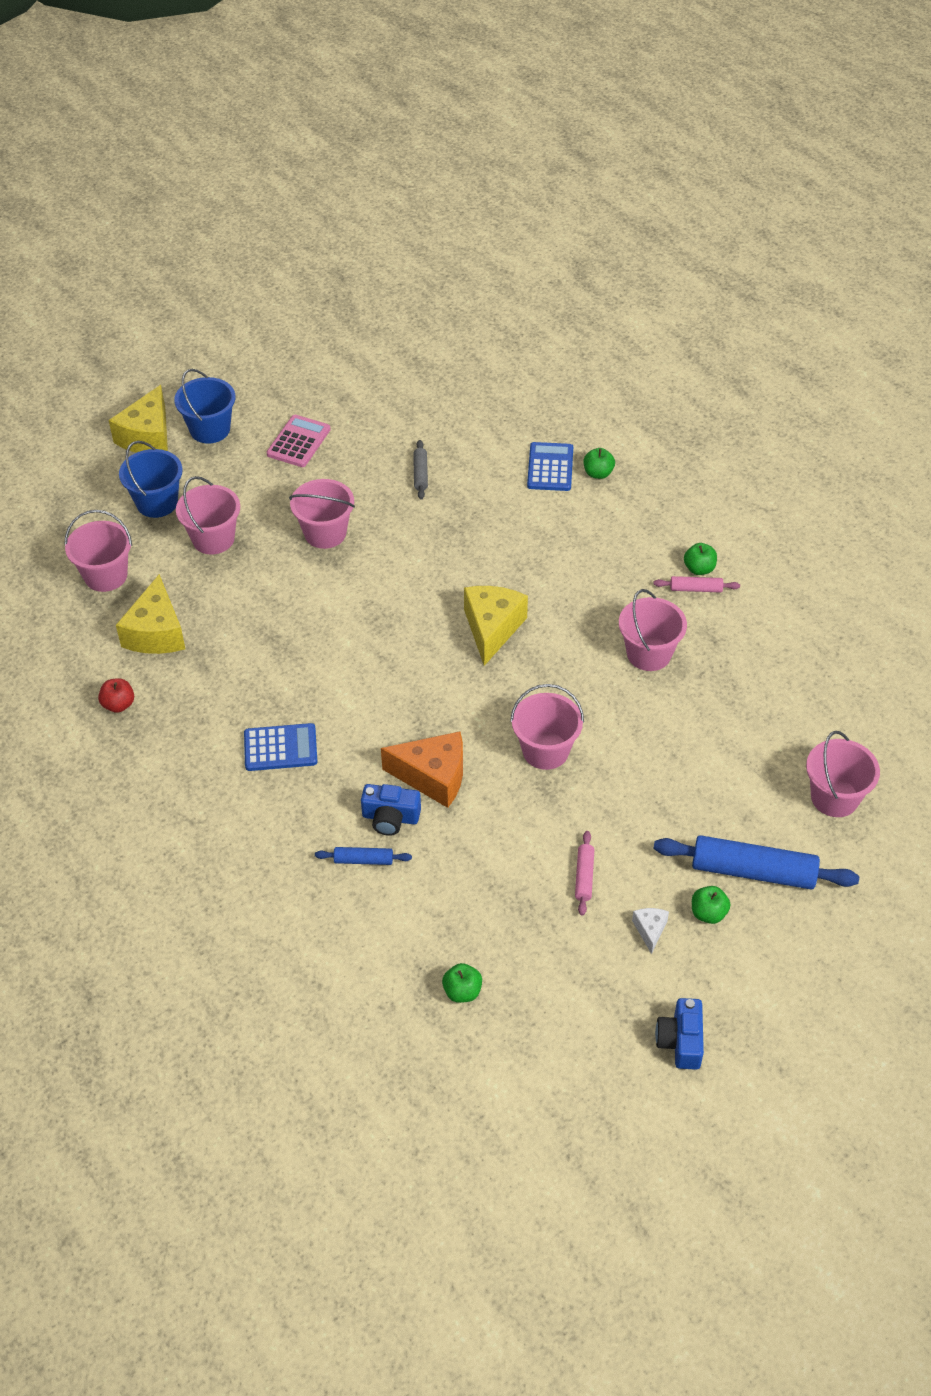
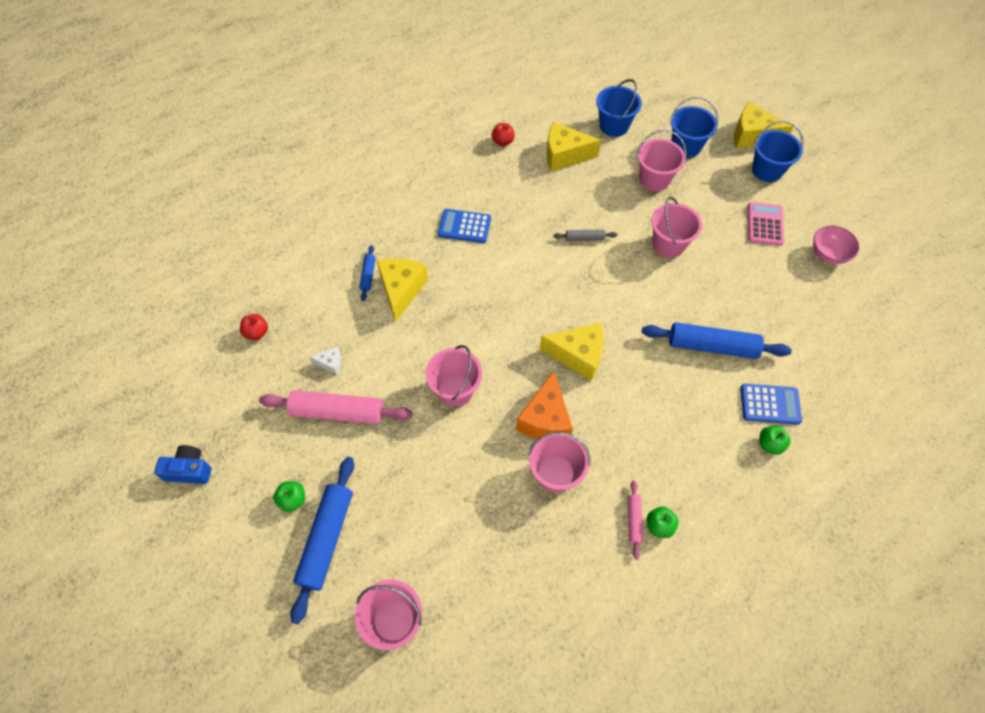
camera: 90 degrees right, 10 degrees up
(106, 575) = (614, 126): pink bucket -> blue bucket
(280, 748) = (464, 226): blue calculator -> blue calculator turned 105 degrees clockwise
(298, 442) = (765, 224): pink calculator -> pink calculator turned 105 degrees counterclockwise
(348, 394) = (828, 254): none -> pink bowl
(390, 818) = (401, 290): blue camera -> yellow cheese
(420, 474) = (744, 306): grey rolling pin -> grey rolling pin (584, 238)
(433, 777) = (435, 315): orange cheese -> orange cheese (545, 419)
(462, 991) = (257, 333): green apple -> red apple
(477, 507) = (712, 346): none -> blue rolling pin
(584, 876) = (337, 412): pink rolling pin -> pink rolling pin, size x2.08
(650, 930) = (284, 455): white cheese -> white cheese (330, 363)

